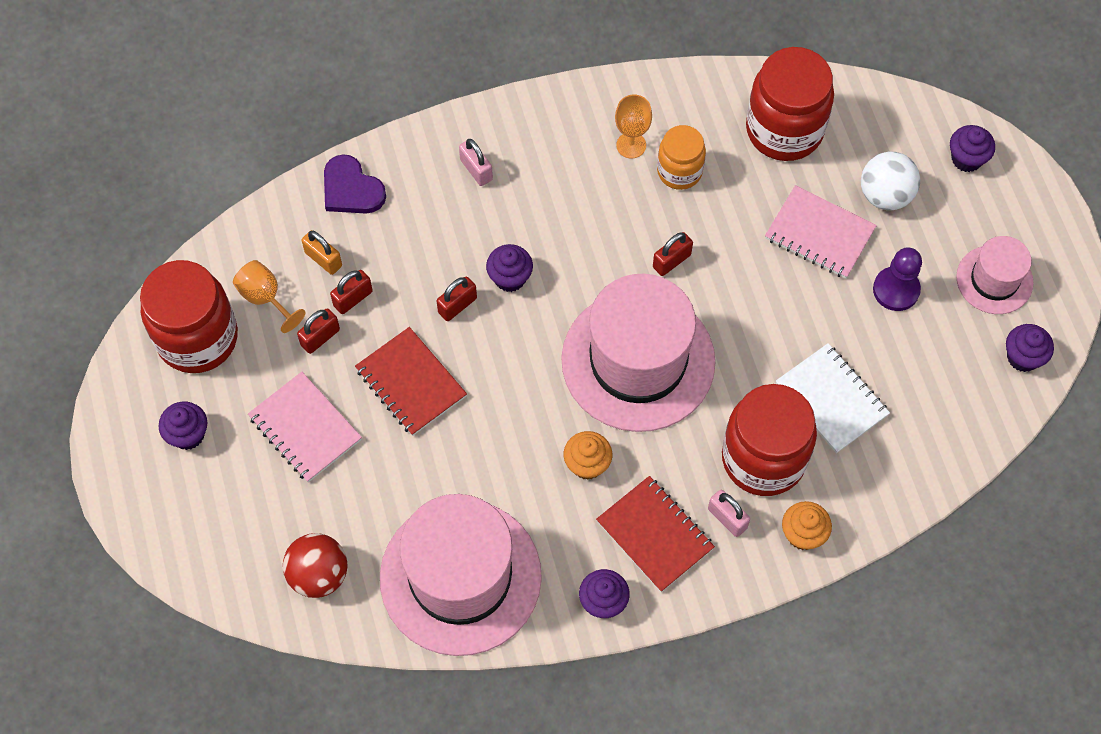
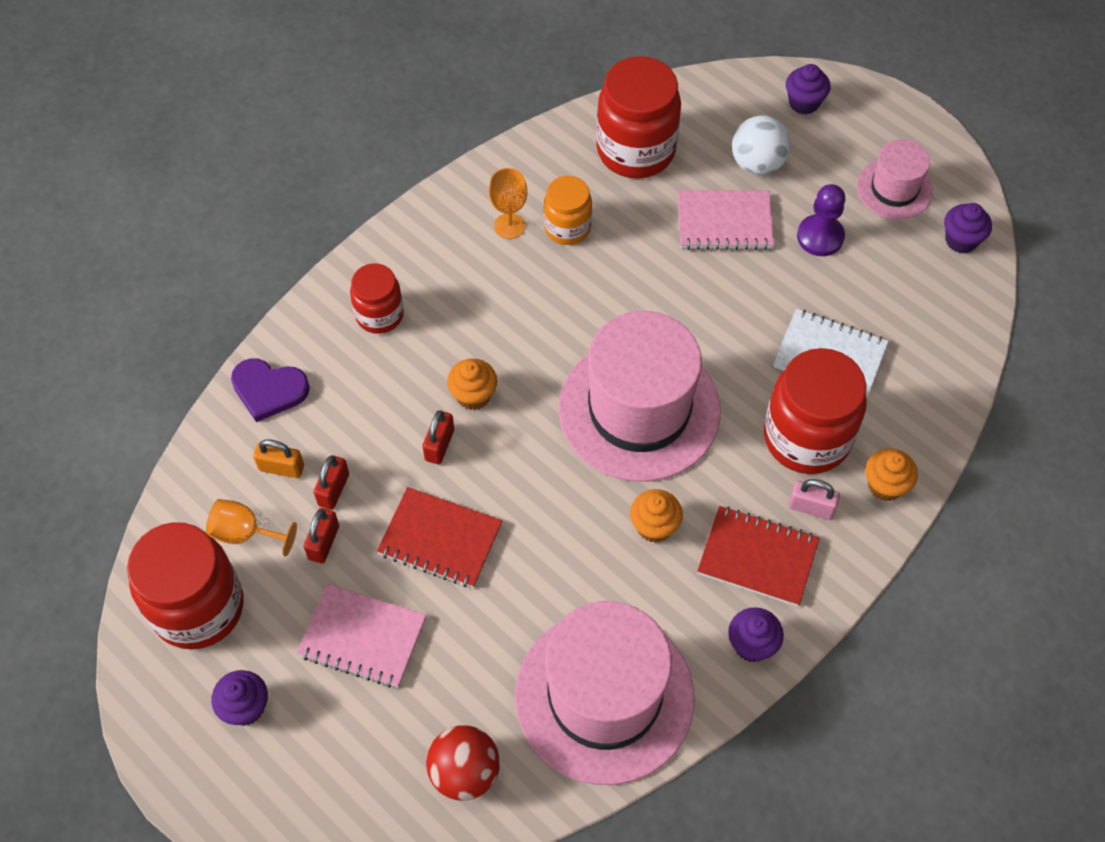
camera: 30 degrees left, 5 degrees down
(476, 170) = (379, 315): pink padlock -> red jar
(510, 278) = (473, 395): purple cupcake -> orange cupcake
(671, 261) = (611, 307): red padlock -> none

